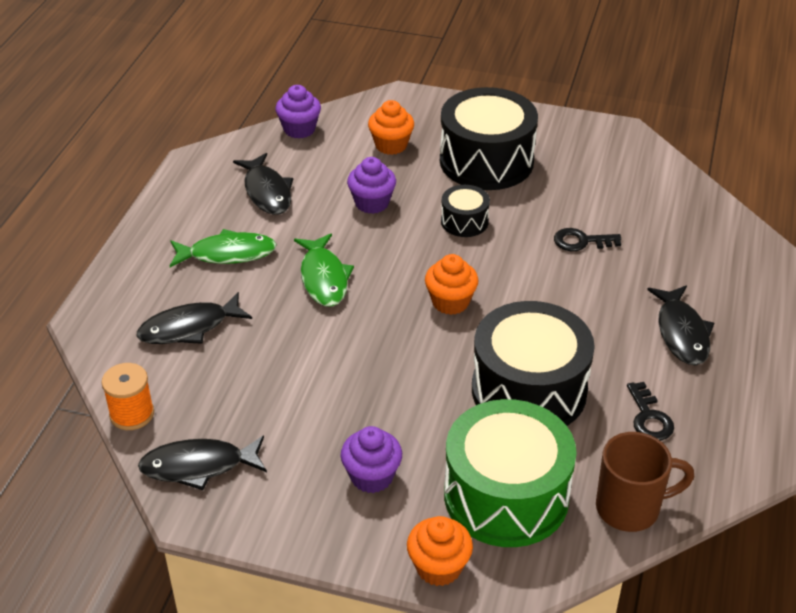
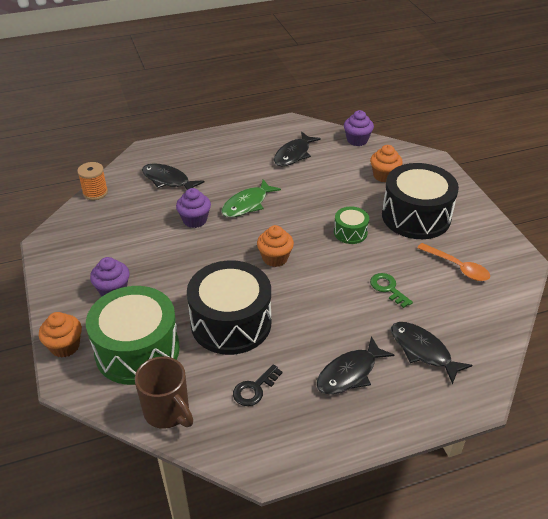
camera: 55 degrees right, 0 degrees up
(199, 466) = (77, 229): black fish -> black fish (423, 351)
(227, 254) = (233, 165): green fish -> none
(372, 203) = (326, 192): purple cupcake -> purple cupcake (195, 220)
(464, 221) = (350, 232): black drum -> green drum
(581, 241) = (388, 288): black key -> green key
(593, 177) = (457, 267): none -> orange spoon

